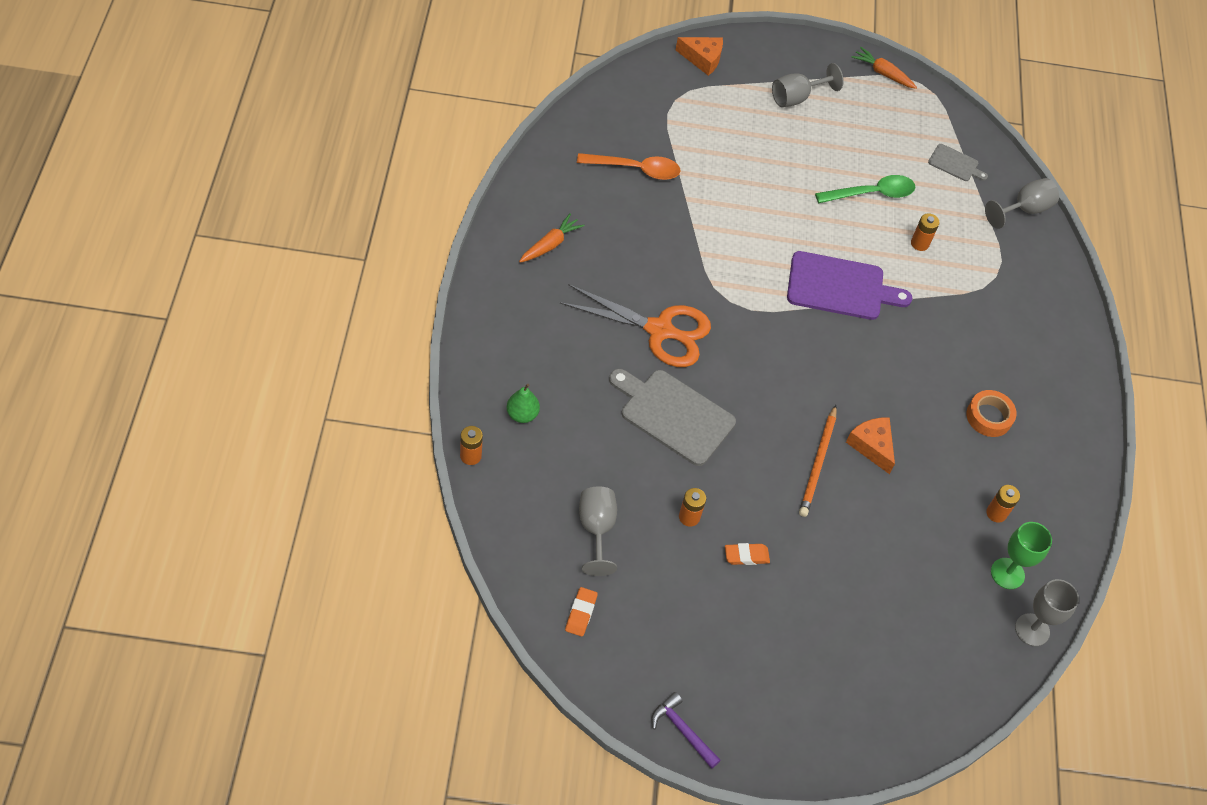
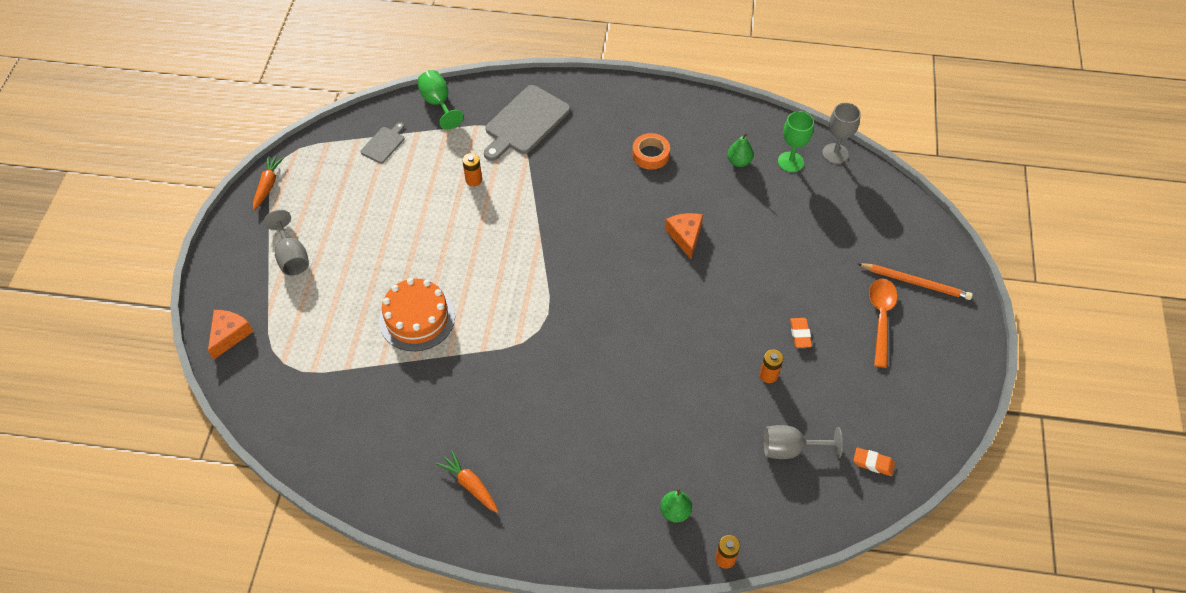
camera: 80 degrees left, 0 degrees up
(635, 169) = (375, 403): orange spoon -> orange spoon (881, 318)
(659, 330) = (573, 389): orange scissors -> none
(673, 415) = (666, 382): grey cutting board -> grey cutting board (525, 122)
(682, 730) = (962, 390): purple hammer -> none
(735, 198) = (417, 318): none -> orange cake
(818, 463) = (705, 276): orange pencil -> orange pencil (915, 282)
(840, 287) = (522, 243): purple cutting board -> none
(871, 194) = (415, 209): green spoon -> none
(872, 446) = (685, 236): orange cheese -> orange cheese turned 105 degrees clockwise
(883, 73) = (268, 185): orange carrot -> orange carrot turned 150 degrees clockwise
(996, 513) = (739, 162): orange battery -> green pear
(1024, 210) = (438, 103): grey goblet -> green goblet

